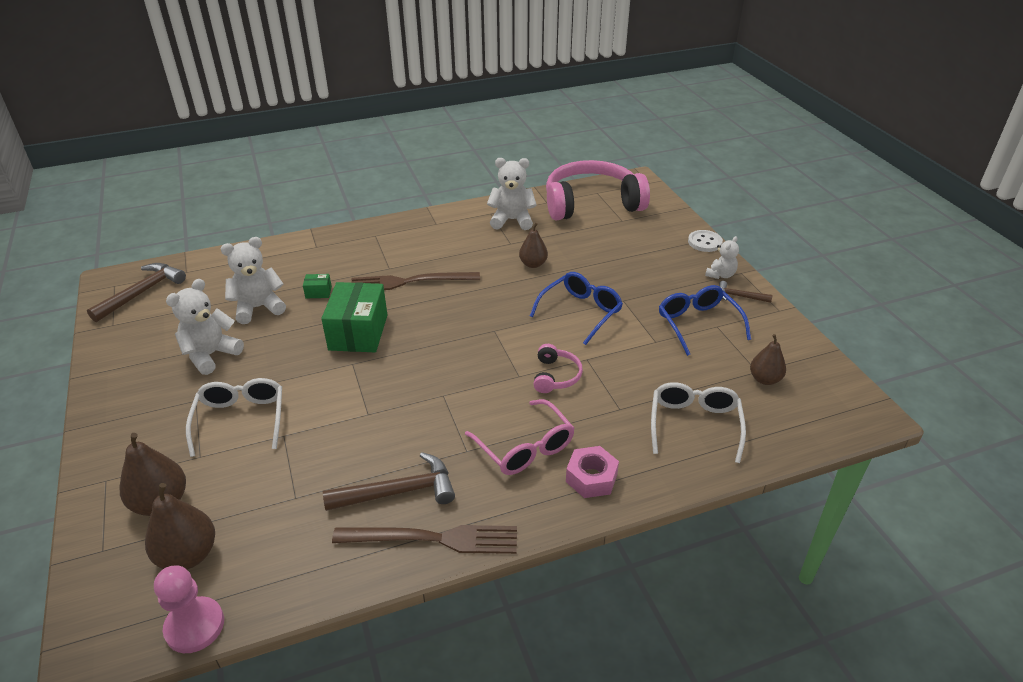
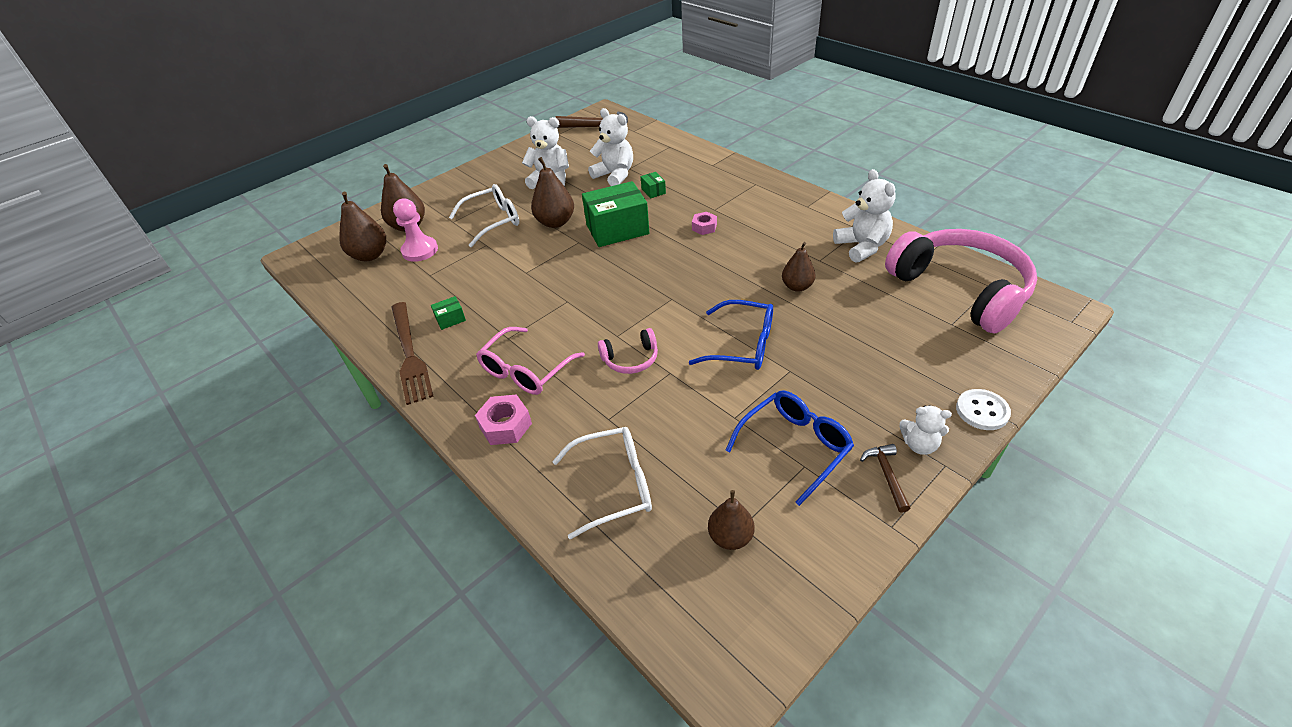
camera: 70 degrees right, 5 degrees up
(195, 626) = (318, 282): pink pawn -> pink pawn (420, 250)
(299, 371) = (555, 222): none -> brown pear
(398, 492) = (450, 319): brown hammer -> green box
(410, 282) = (704, 227): brown fork -> pink nut

